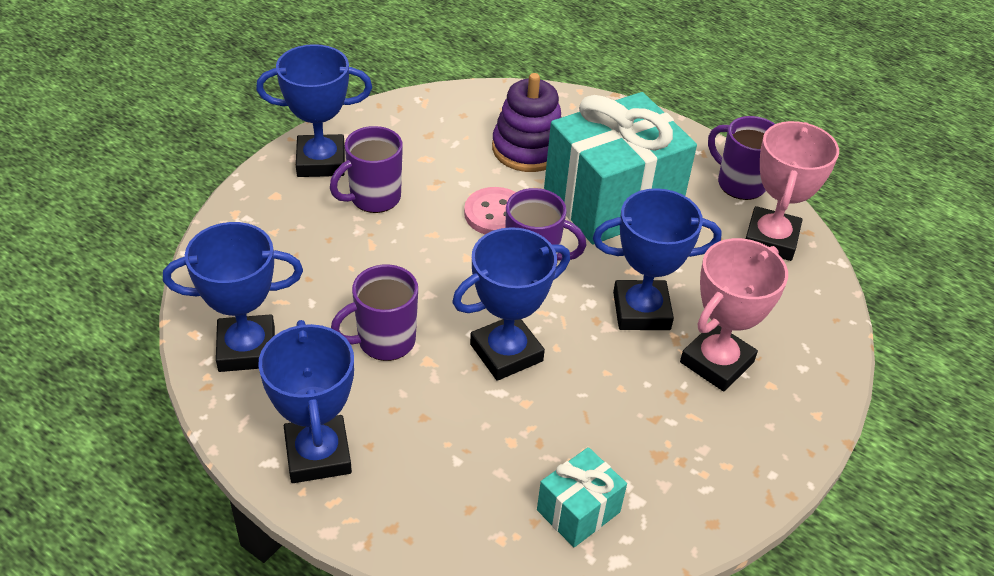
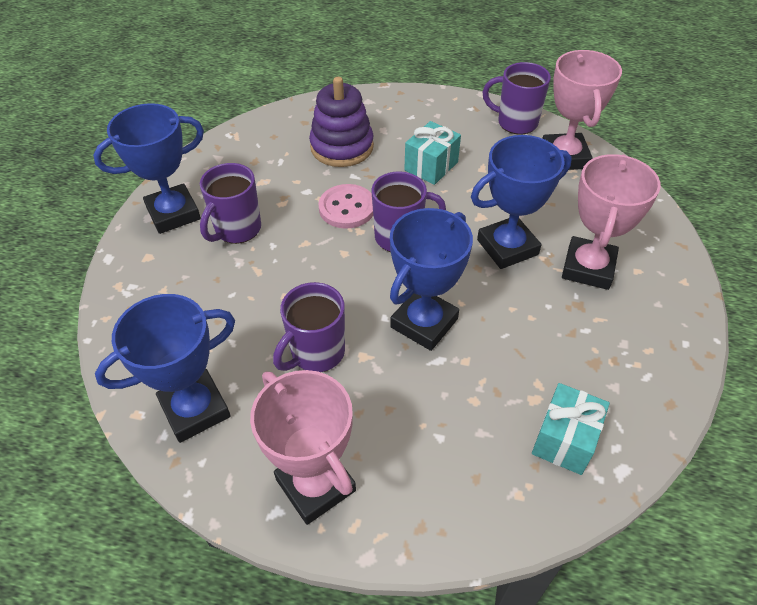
camera: 20 degrees left, 5 degrees up
(318, 454) = (315, 485): blue trophy -> pink trophy
(612, 200) = (431, 166): turquoise gift -> turquoise gift, size x0.47

